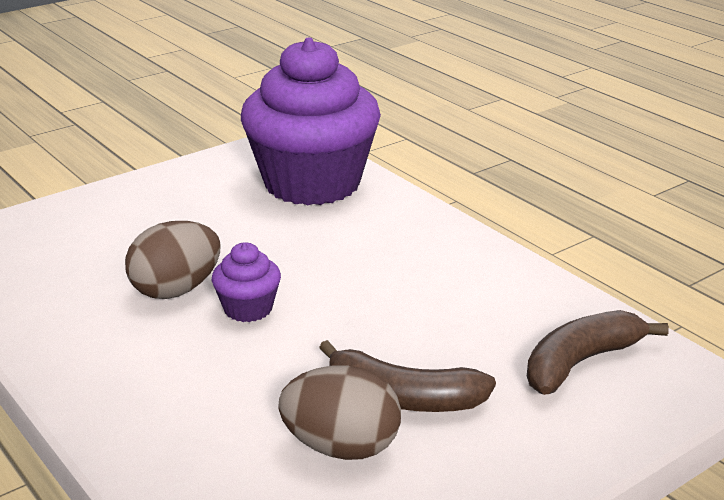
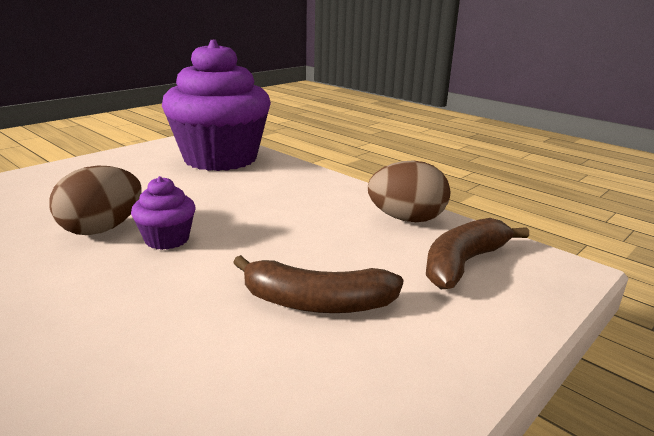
camera: 10 degrees left, 5 degrees down
(341, 447) = (262, 354): brown egg -> brown egg (406, 219)

